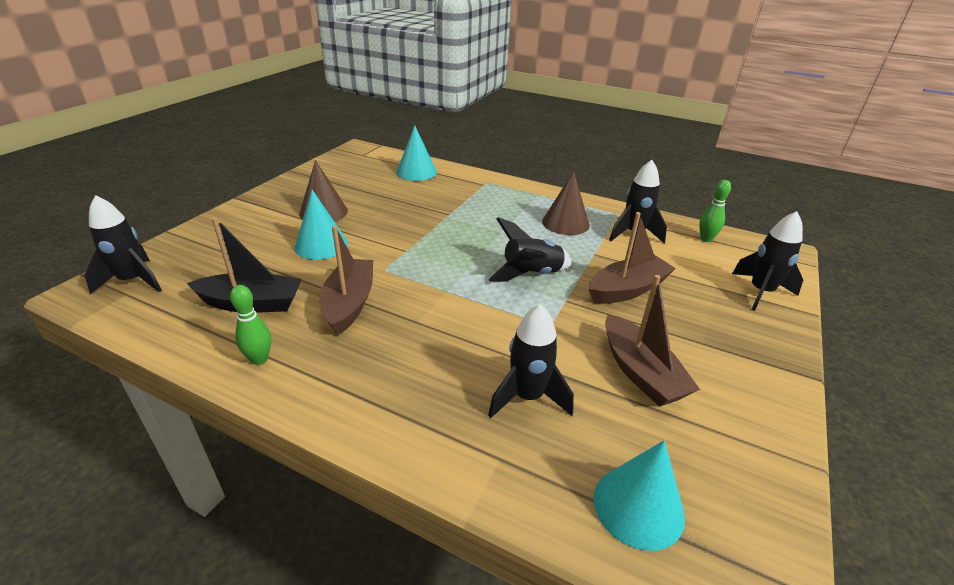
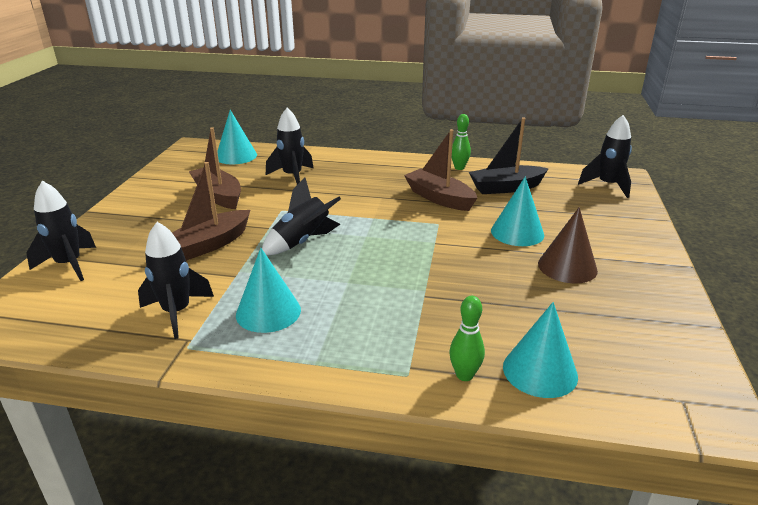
camera: 165 degrees right, 5 degrees down
(349, 303) = (439, 198): brown boat -> brown boat turned 150 degrees clockwise
(565, 223) = (268, 312): brown cone -> turquoise cone
(706, 239) = (76, 324): green bowling pin -> green bowling pin (464, 375)

